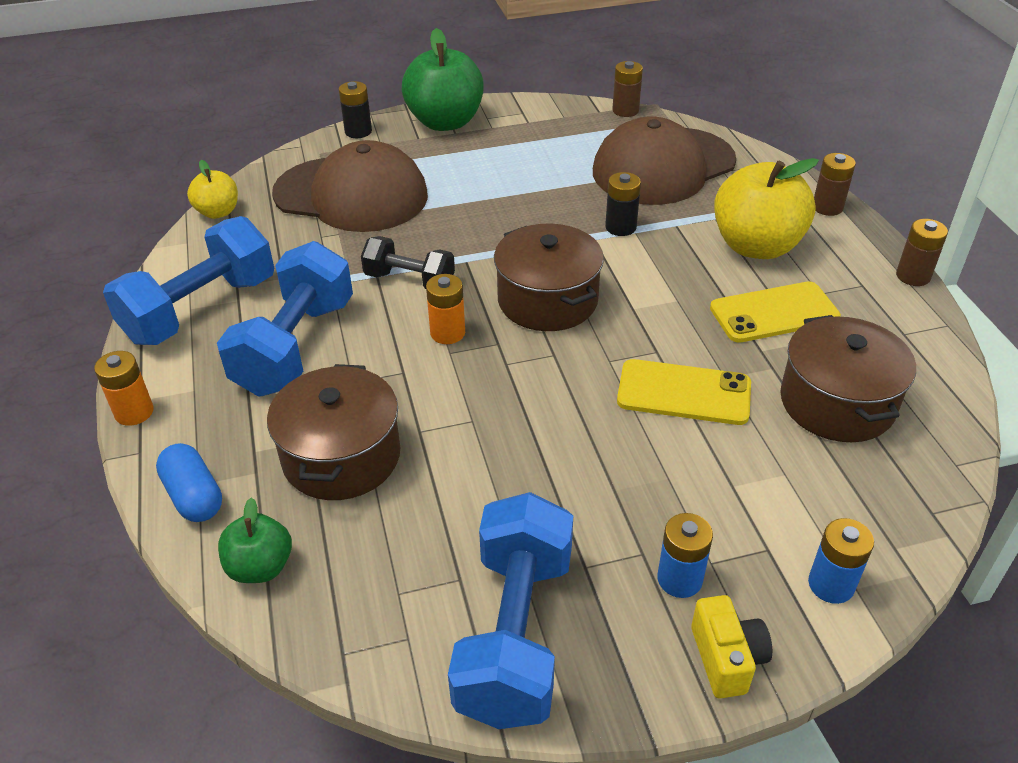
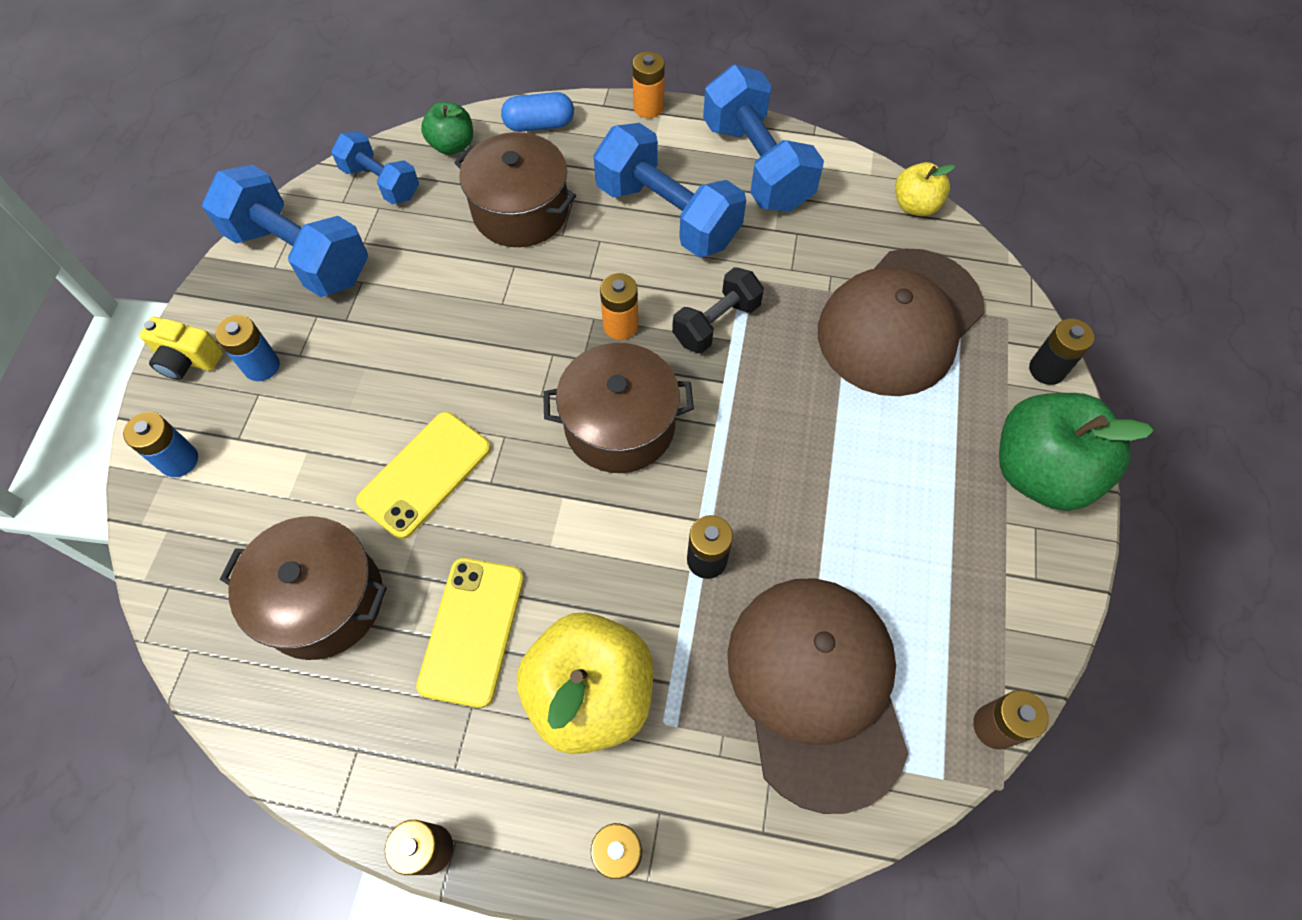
camera: 115 degrees right, 20 degrees up
(356, 611) = (381, 182): none -> blue dumbbell

